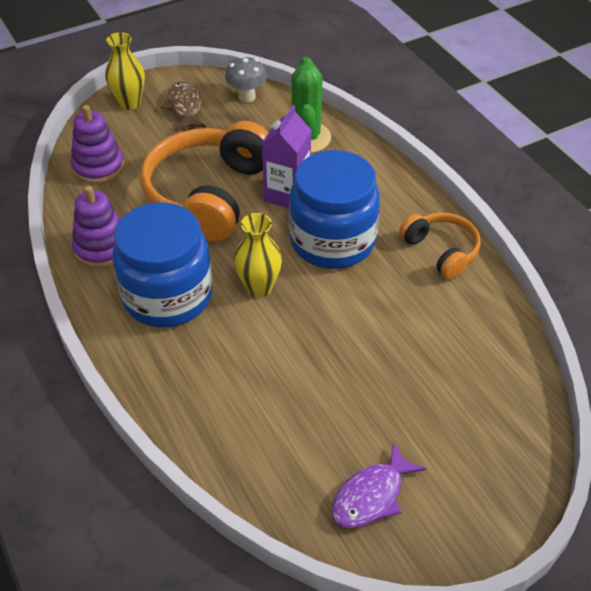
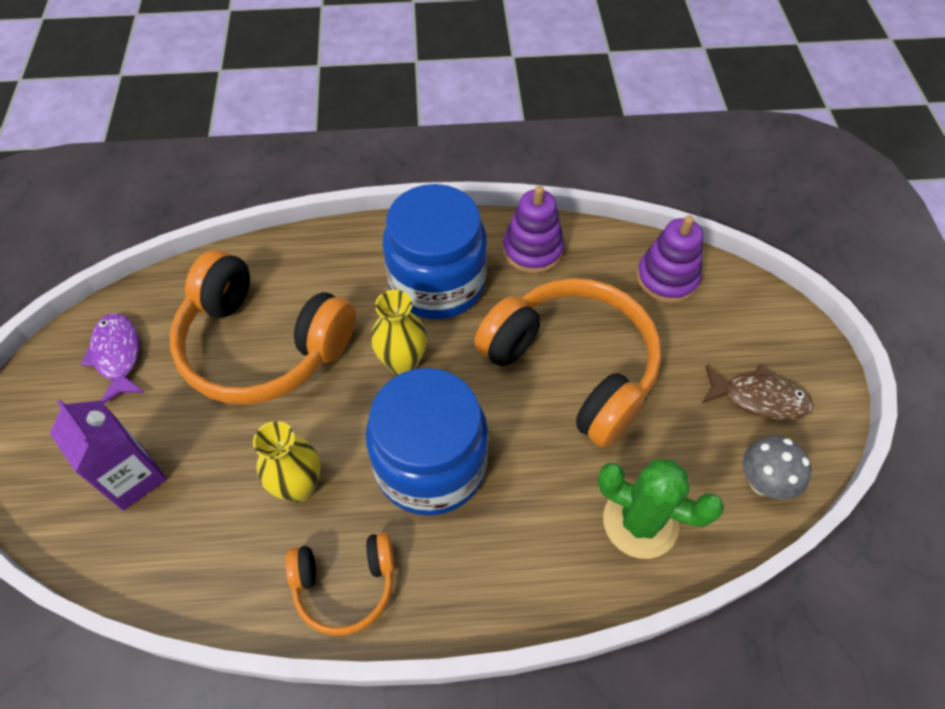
camera: 115 degrees right, 10 degrees up
(129, 103) = (787, 340): yellow vase -> yellow vase (299, 486)
(287, 194) = (534, 449): purple carton -> purple carton (133, 478)
(296, 387) = (262, 346): none -> orange headphones

